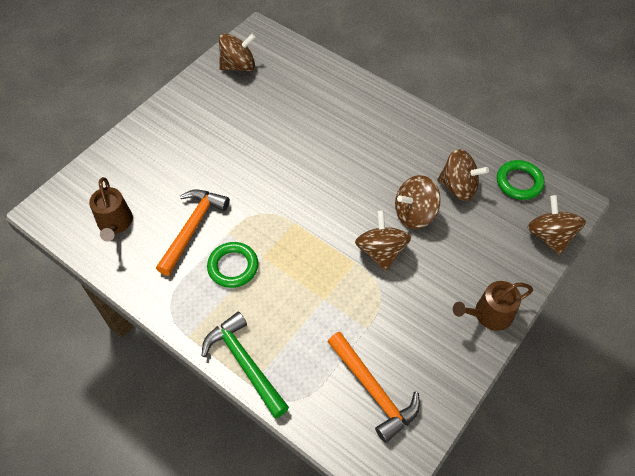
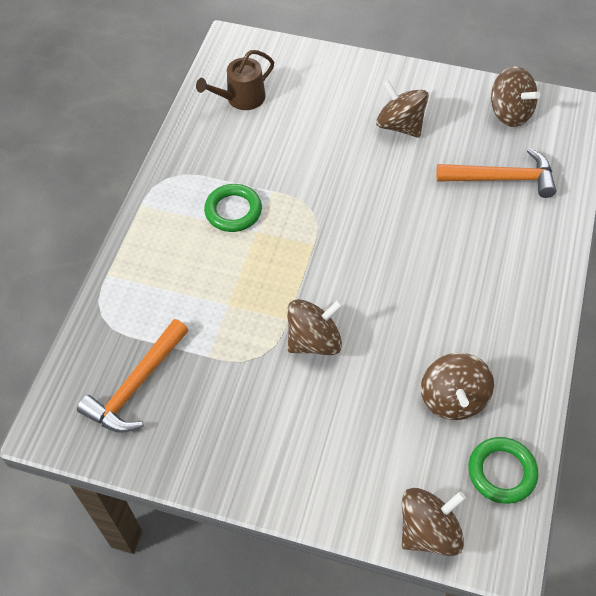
camera: 70 degrees right, 0 degrees up
(192, 228) = (264, 160): orange hammer -> orange hammer (502, 178)
(245, 363) = (128, 261): green hammer -> none
(414, 214) = (385, 360): brown spinning top -> brown spinning top (400, 125)
(489, 314) = (276, 481): brown watering can -> none

